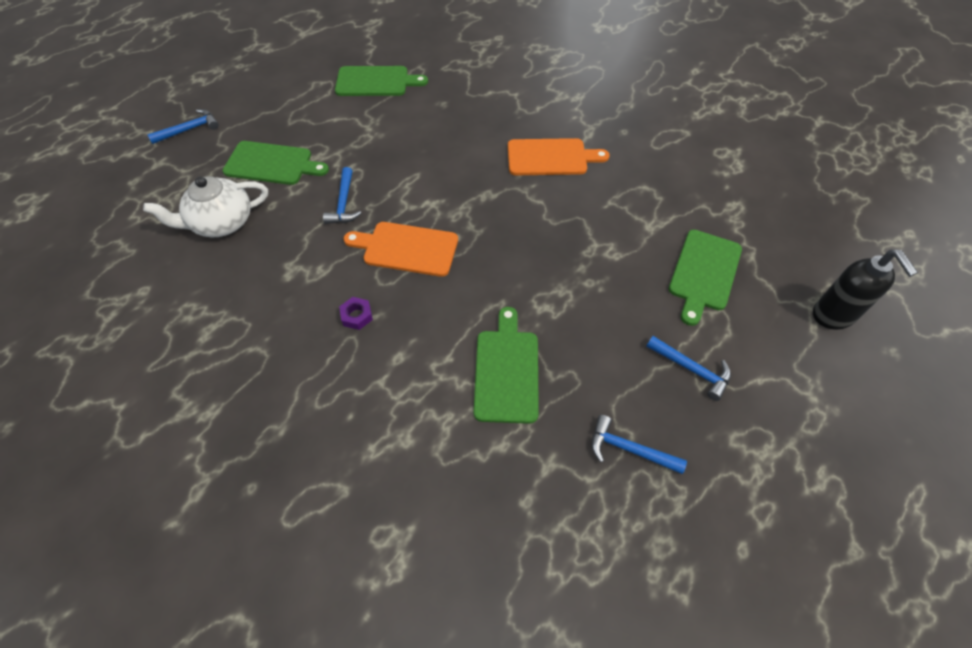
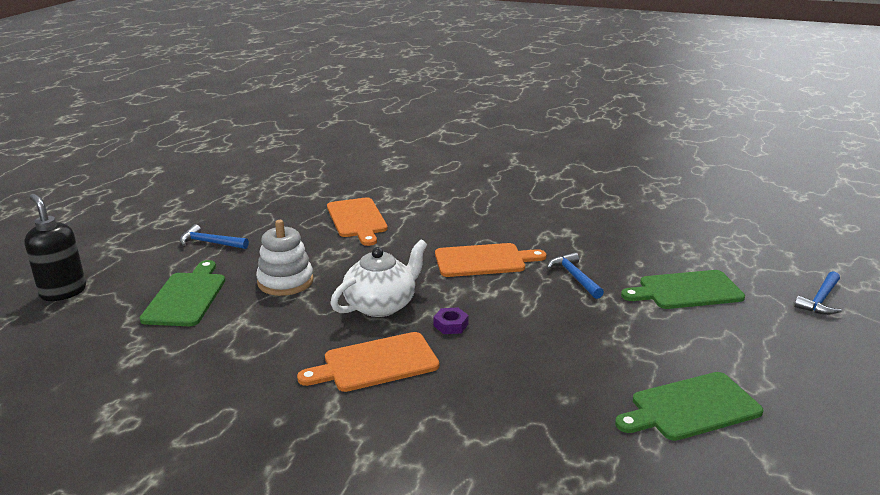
camera: 160 degrees right, 30 degrees down
(222, 223) = (664, 245): white teapot -> white teapot (381, 305)
(357, 316) = (489, 222): purple nut -> purple nut (451, 325)
(507, 371) = (357, 219): green cutting board -> orange cutting board
(608, 270) = (285, 281): none -> white stacking toy
(628, 449) = (261, 207): blue hammer -> none

